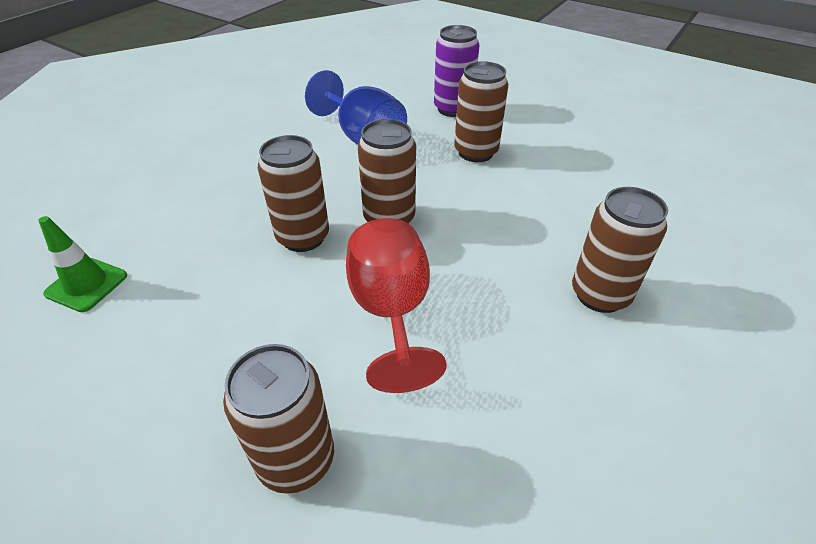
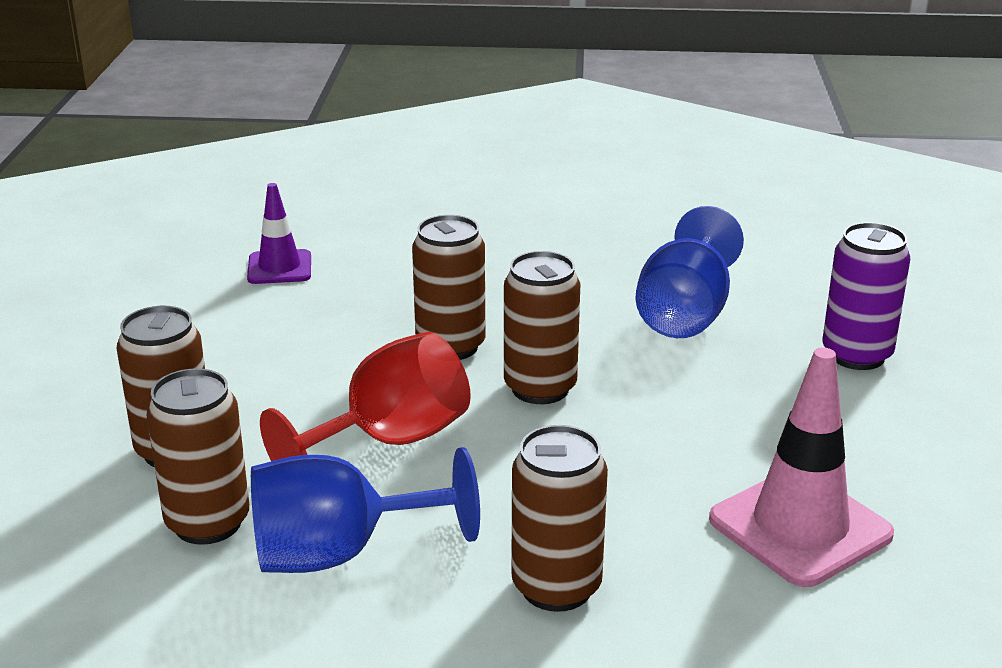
camera: 60 degrees right, 15 degrees down
(86, 285) = (279, 268): green traffic cone -> purple traffic cone
(476, 152) = (764, 407): brown can -> brown can (208, 523)
(511, 392) = (339, 553): none -> blue goblet
(587, 186) = (800, 527): none -> pink traffic cone

